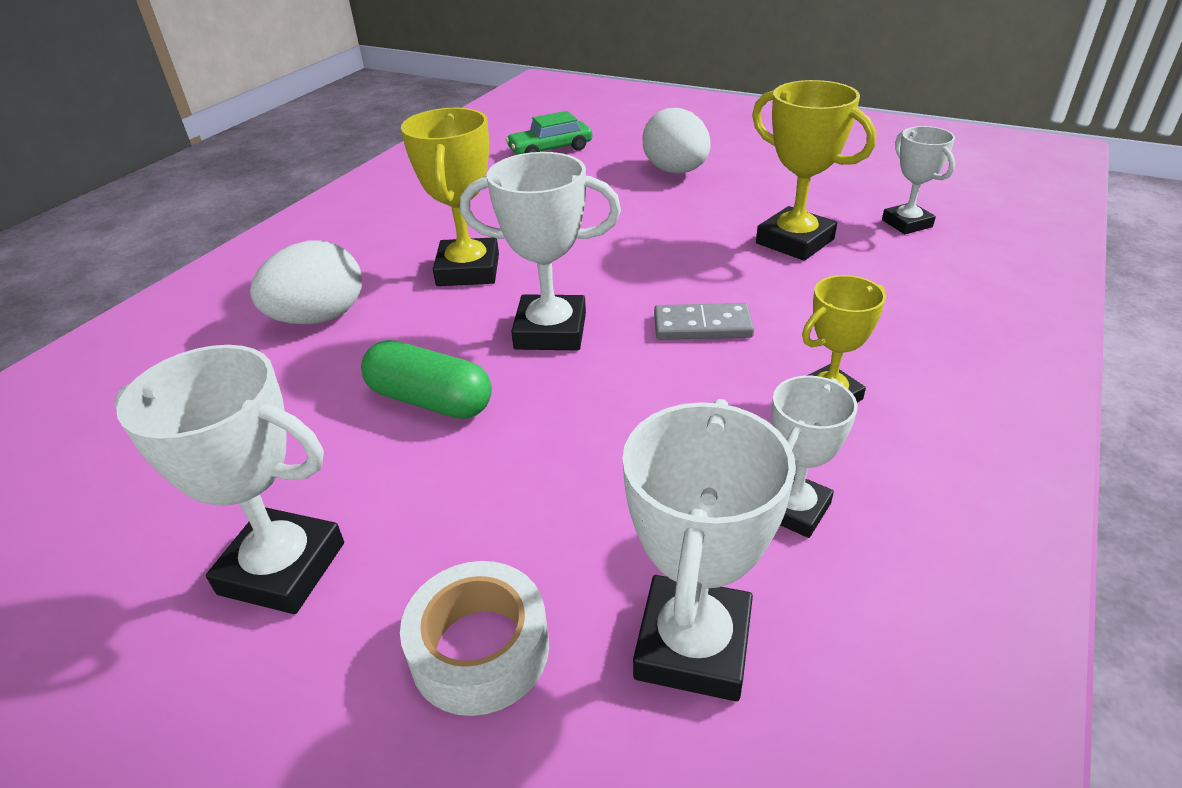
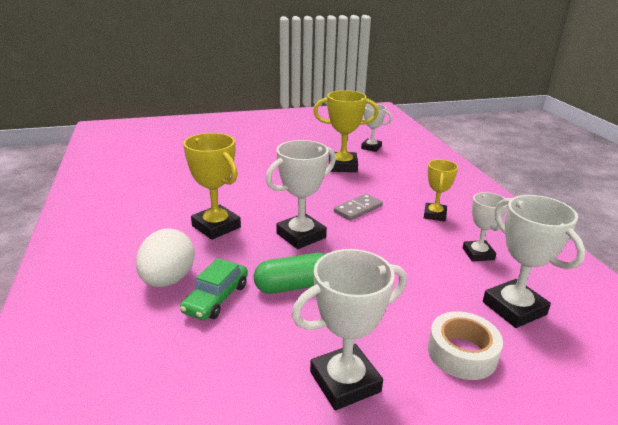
camera: 45 degrees left, 10 degrees down
(550, 149) = (165, 159): green car -> green car (216, 298)
(676, 171) = (248, 152): white egg -> none

